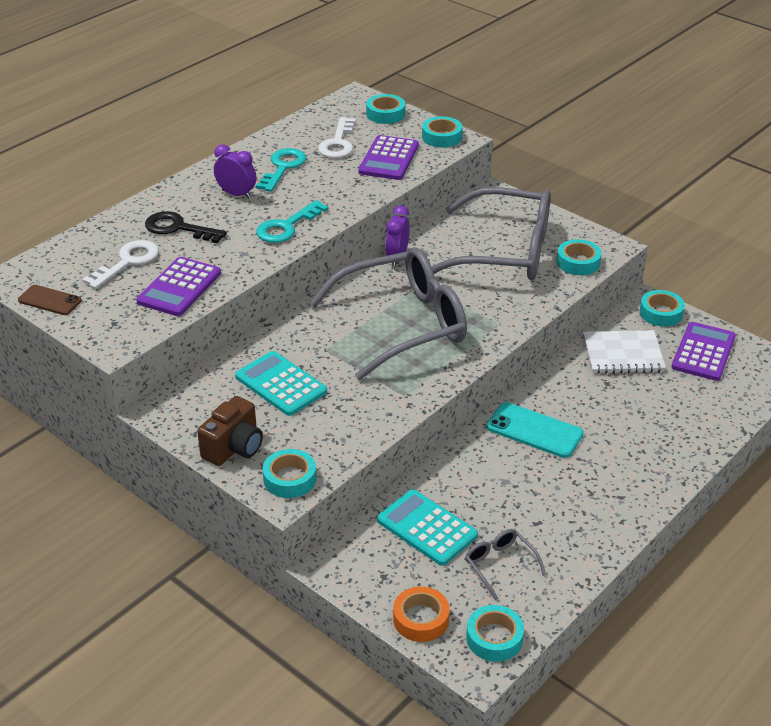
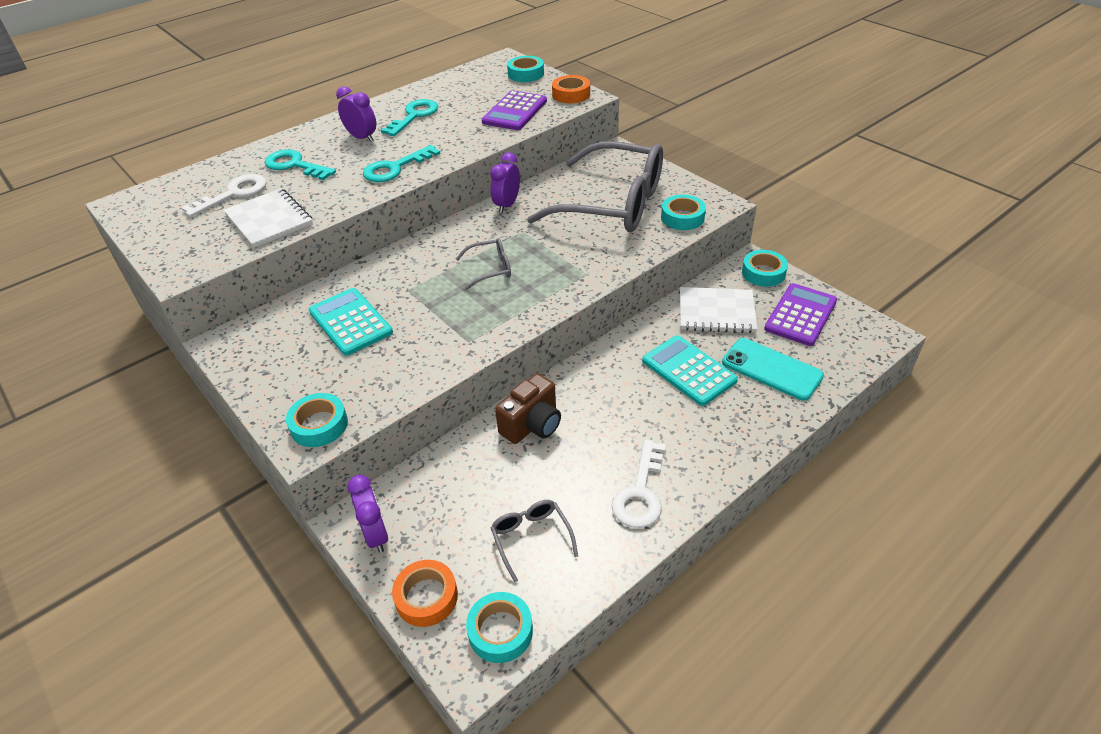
camera: 10 degrees right, 5 degrees up
(50, 300) = (144, 226): brown phone -> none
(178, 228) = (295, 165): black key -> turquoise key
(179, 287) = (269, 220): purple calculator -> white notebook
(234, 448) = (277, 386): brown camera -> brown camera (532, 425)
(338, 143) = (473, 97): white key -> white key (640, 492)
(357, 574) = (376, 534): none -> purple clock
(402, 324) = (490, 269): grey glasses -> grey glasses, size x0.41
(426, 528) = (466, 486): turquoise calculator -> turquoise calculator (688, 371)
(441, 137) = (571, 94): turquoise tape -> orange tape
(534, 430) = (607, 386): turquoise phone -> turquoise phone (771, 369)

